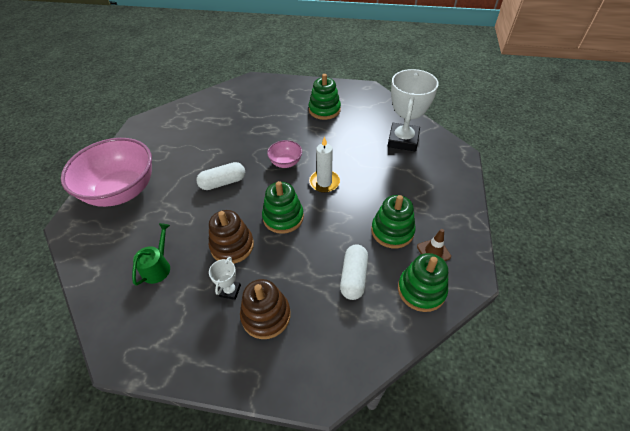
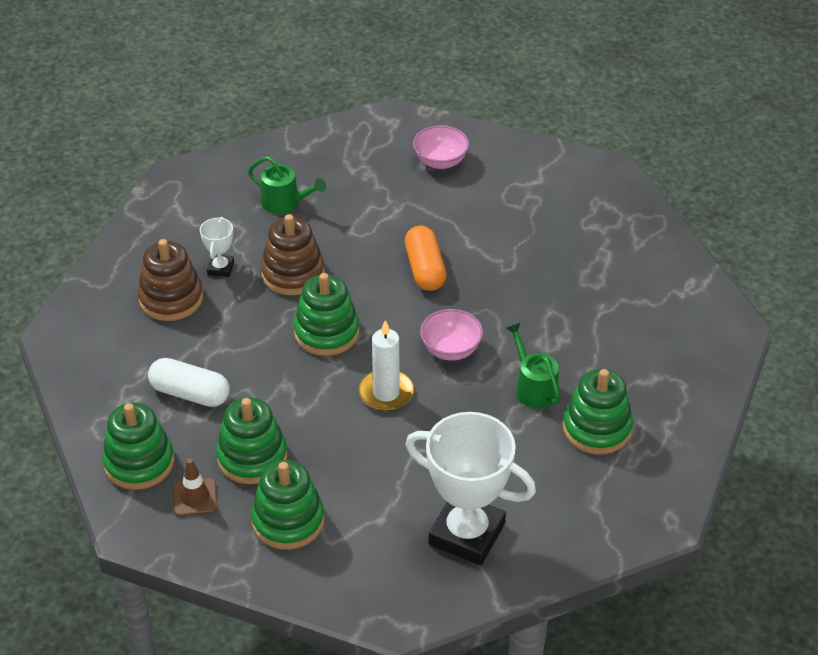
camera: 100 degrees right, 5 degrees down
(122, 191) = (440, 161): pink bowl -> pink bowl, size x0.44
(223, 182) = (425, 269): white capsule -> orange capsule
(230, 291) = (220, 268): white trophy -> white trophy turned 75 degrees clockwise
(305, 131) = (534, 388): none -> green watering can
(428, 205) = (288, 521): none -> green stacking toy

